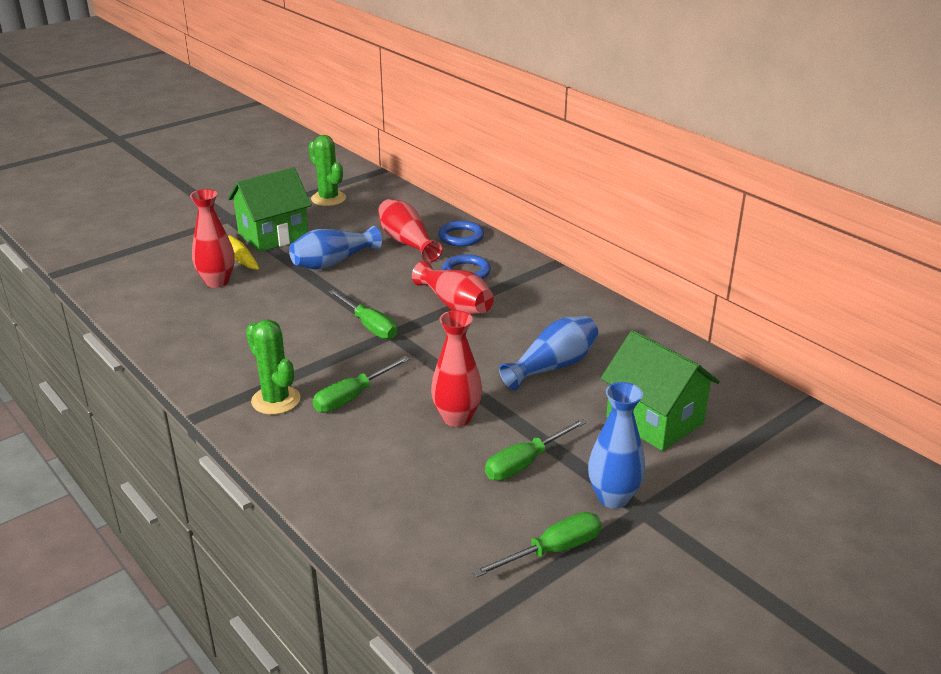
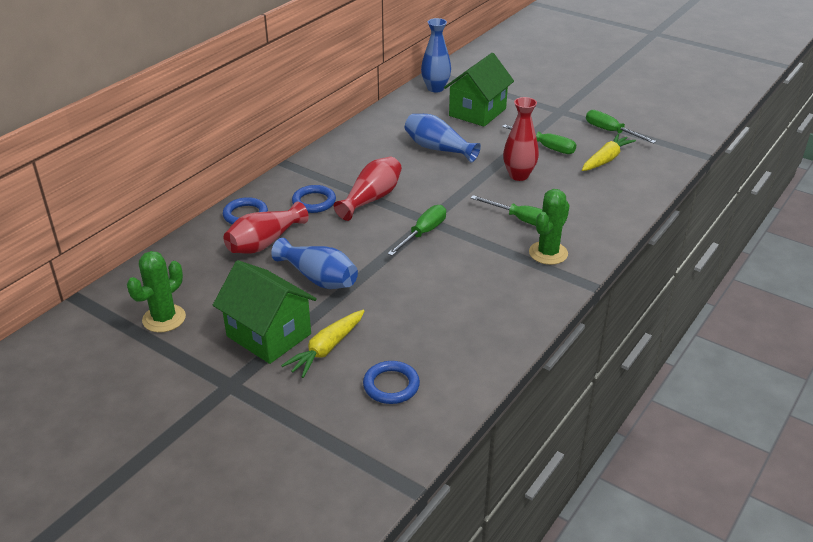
camera: 105 degrees left, 5 degrees up
(165, 278) = (391, 385): none -> blue ring
(217, 282) = (384, 344): red vase -> none
(464, 515) = (606, 159): none -> yellow carrot
(613, 498) = (556, 119): blue vase -> blue vase (435, 88)

